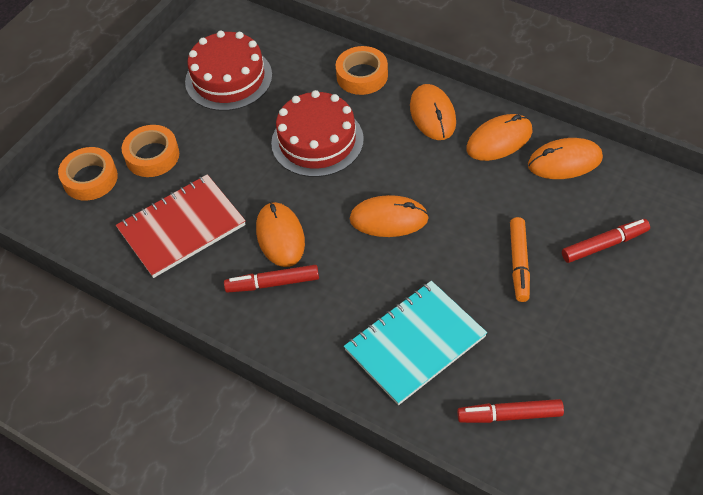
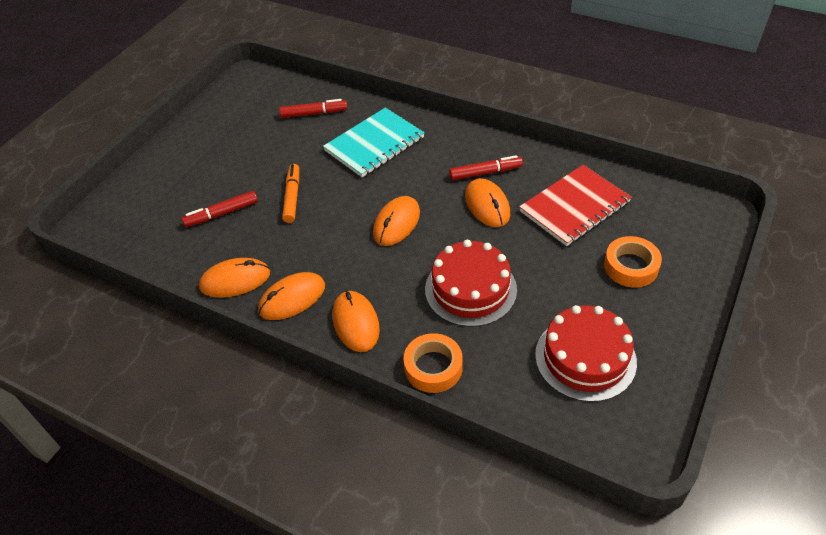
camera: 175 degrees right, 5 degrees down
(90, 178) = (680, 242): orange tape -> none
(389, 219) = (396, 223): orange mouse -> orange mouse turned 60 degrees counterclockwise

